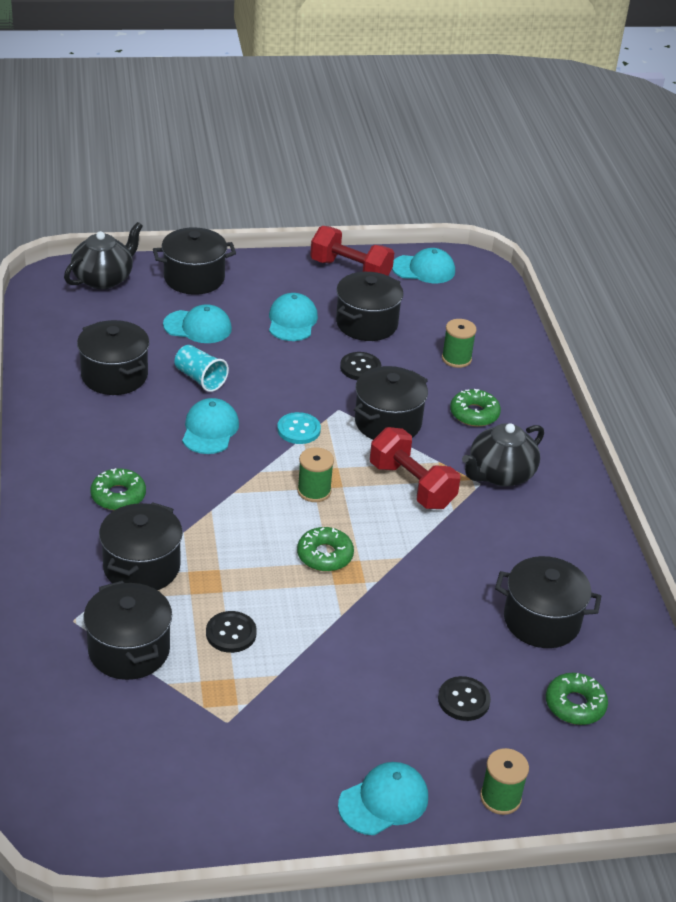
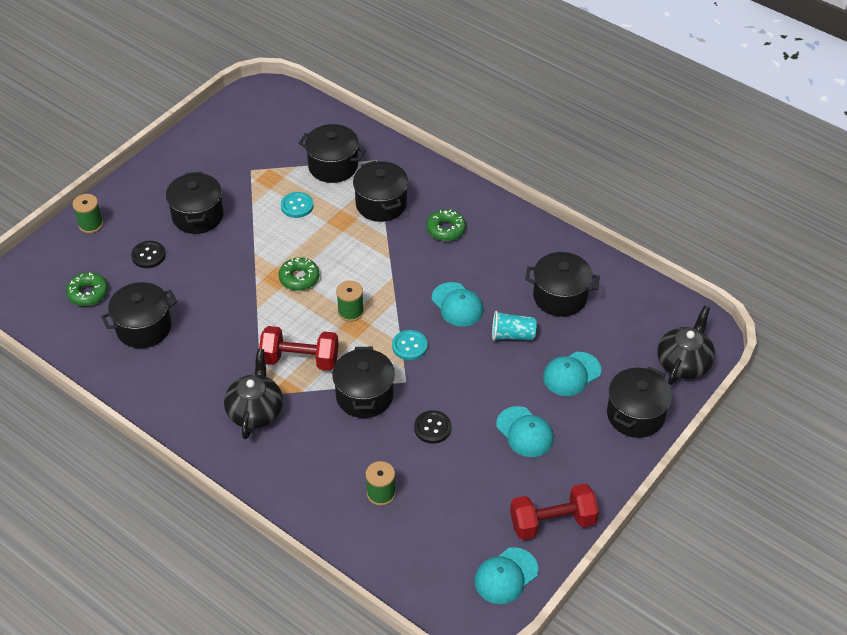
camera: 140 degrees right, 10 degrees up
(103, 279) = (683, 363): black teapot -> black teapot turned 150 degrees counterclockwise
(231, 633) = (297, 206): black button -> turquoise button
(366, 324) = (476, 474): black pot -> black pot (198, 216)
(384, 801) = (144, 187): turquoise cap -> none
(474, 414) = (318, 449): green donut -> none

